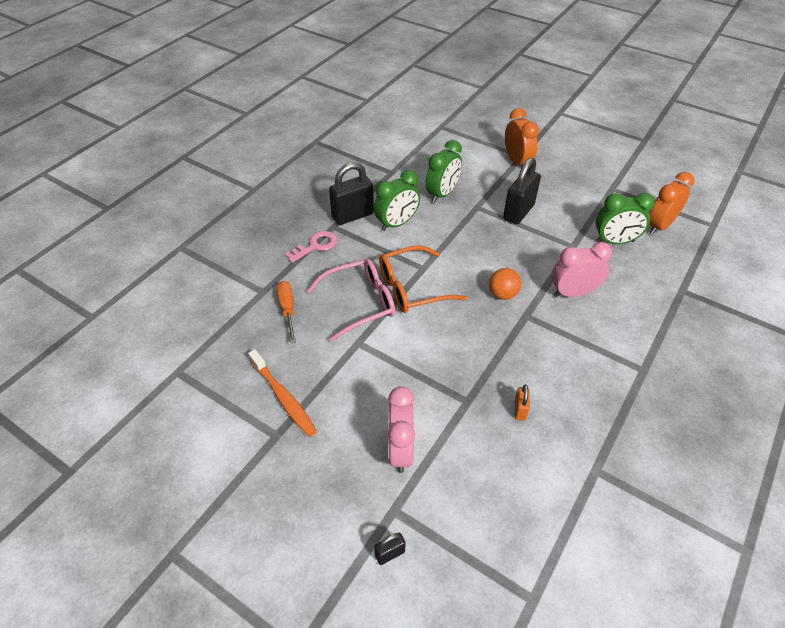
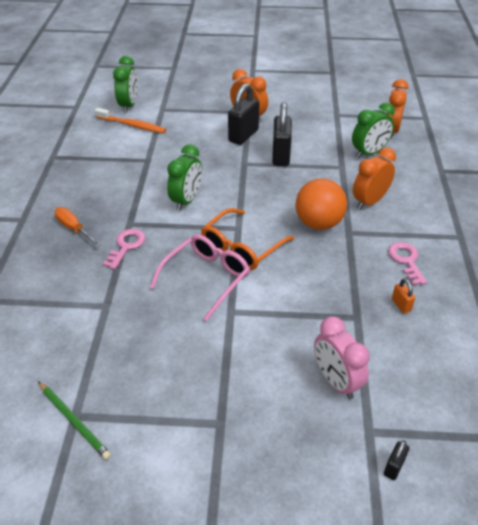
camera: 30 degrees left, 5 degrees down
(173, 375) = (74, 421): none -> green pencil
(283, 397) = (200, 388): orange toothbrush -> orange toothbrush (132, 125)
(287, 310) = (143, 311): orange screwdriver -> orange screwdriver (74, 229)
(352, 215) = (141, 208): black padlock -> black padlock (243, 136)
(442, 194) = (207, 163): green clock -> green clock (129, 105)
(502, 294) = (318, 223): orange ball -> orange ball, size x1.72
(562, 369) = (406, 261): none -> pink key
(573, 293) = (369, 201): pink clock -> orange clock

